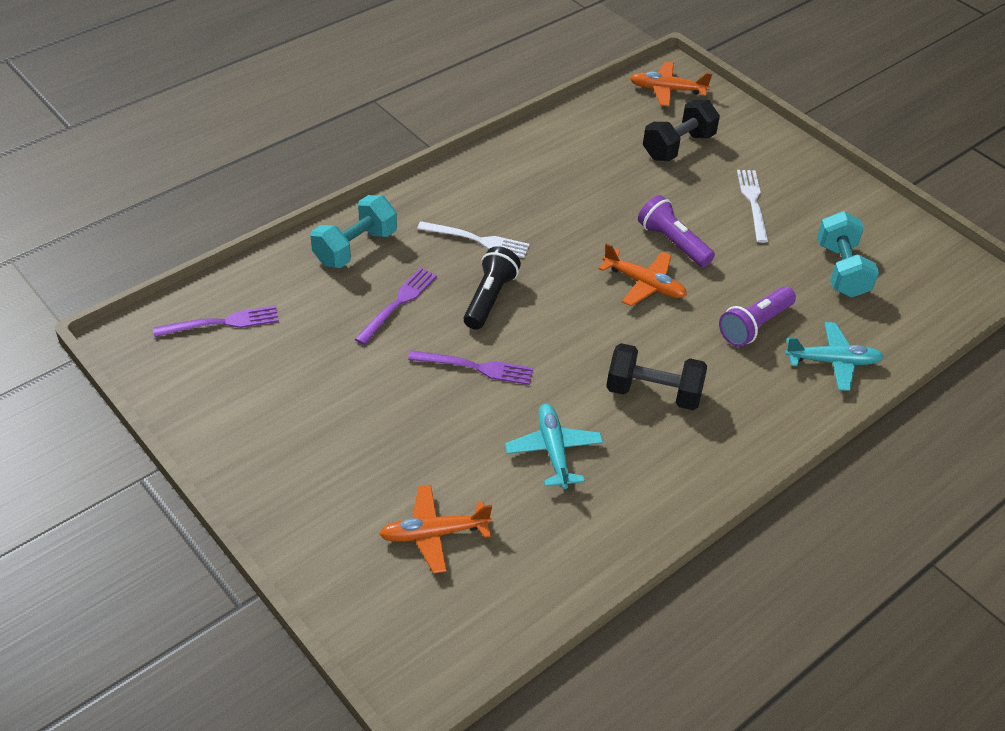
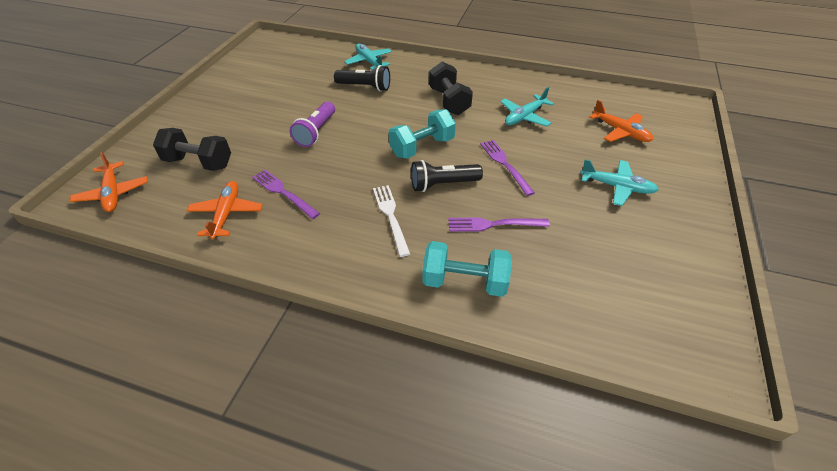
camera: 120 degrees left, 0 degrees up
(223, 322) = (624, 314): purple fork -> purple fork (283, 192)
(350, 441) = (617, 187): none -> turquoise plane
(644, 284) = (366, 130): orange plane -> orange plane (227, 214)
(752, 202) = (248, 115): white fork -> none
(754, 325) = (365, 87): purple flashlight -> black flashlight
(841, 270) = (293, 74): turquoise dumbbell -> turquoise dumbbell (422, 147)

